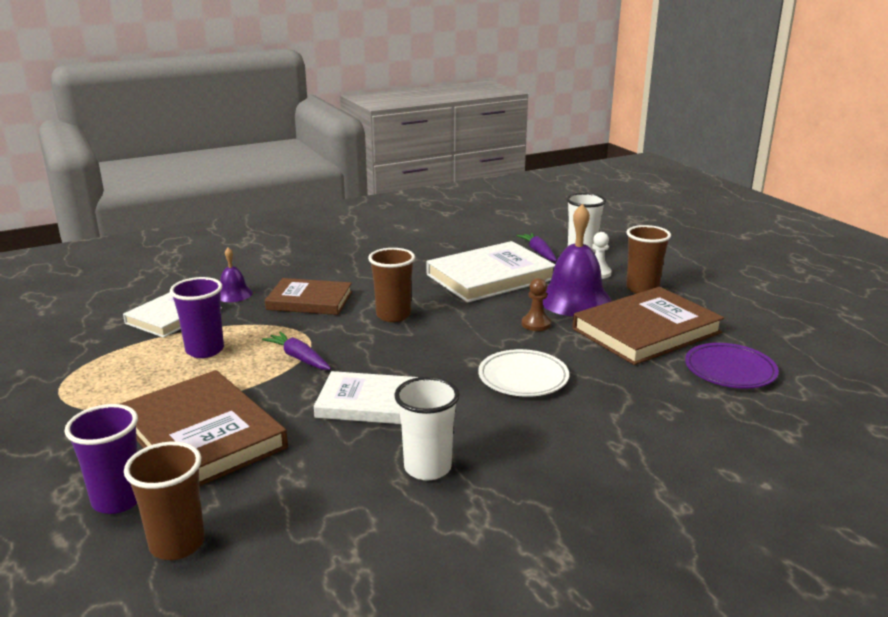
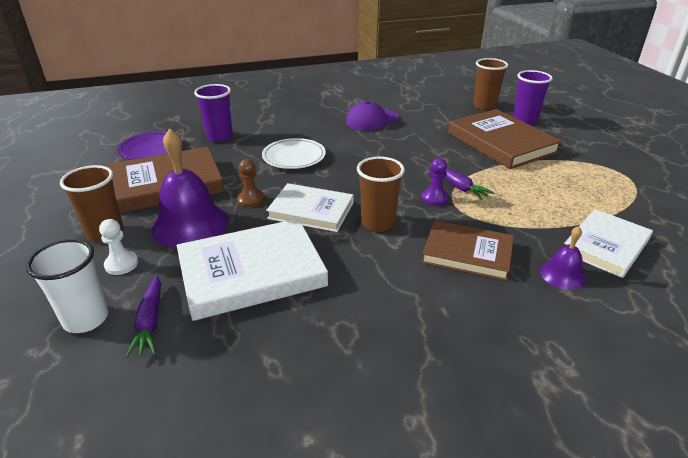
camera: 170 degrees left, 10 degrees up
(205, 350) = (542, 201): purple cup -> purple cup (219, 137)
(331, 342) = (434, 198): none -> purple pawn
(368, 402) = (402, 151): white book -> white book (311, 210)
(427, 468) = (372, 120): white cup -> purple cap

